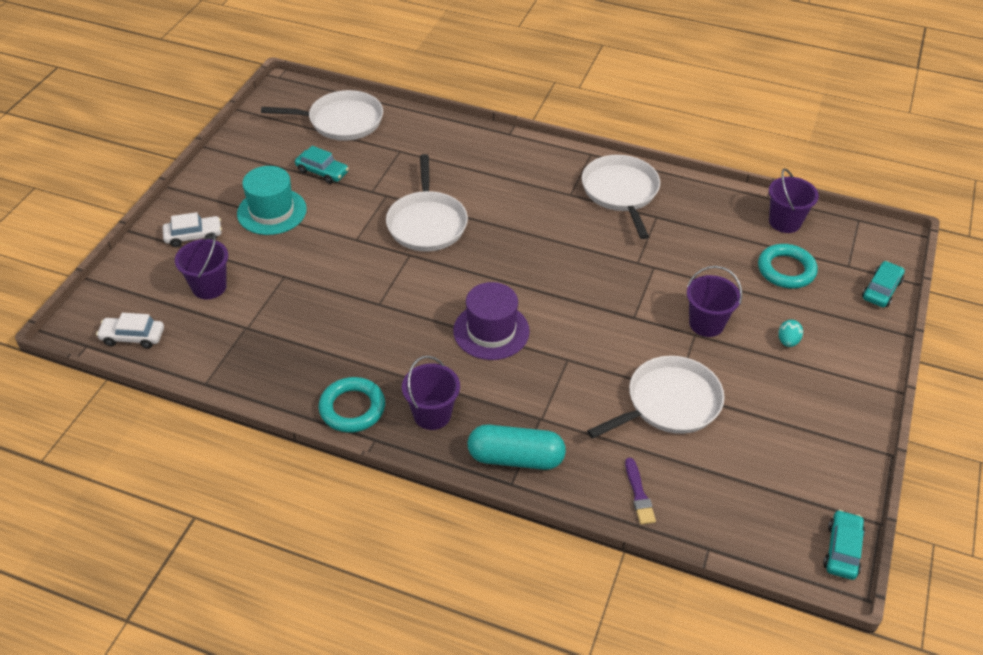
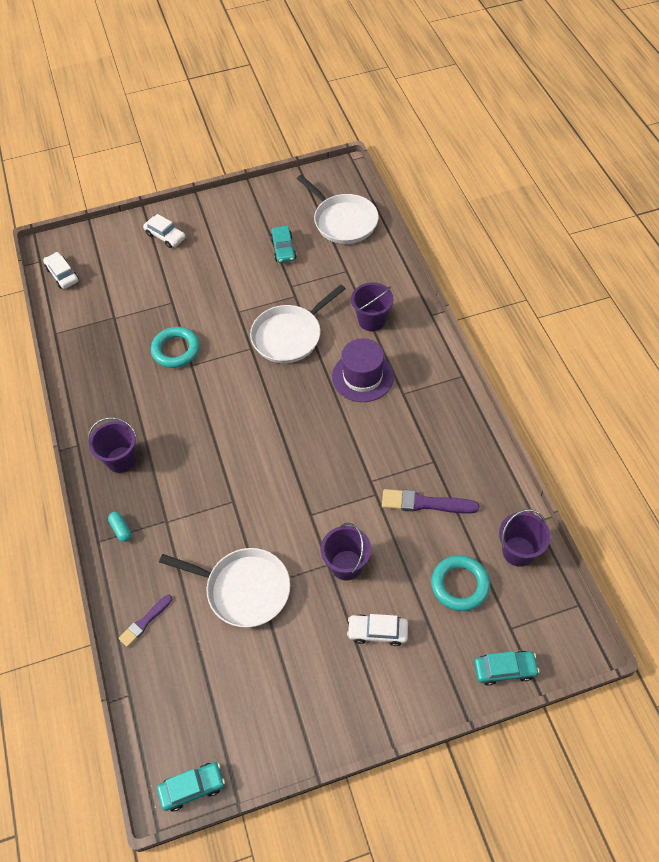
camera: 55 degrees right, 10 degrees up
(209, 287) = (131, 276): purple bucket -> purple bucket (372, 320)
(272, 211) = (222, 253): turquoise hat -> none
(352, 408) = (93, 416): turquoise ring -> turquoise ring (176, 350)
(491, 331) = (221, 440): purple hat -> purple hat (362, 376)
(515, 458) = (121, 529): turquoise capsule -> turquoise capsule, size x0.45
(621, 192) = (438, 422): white pan -> none
(692, 244) = (425, 503): none -> purple brush
(787, 341) = (377, 632): turquoise egg -> white car

